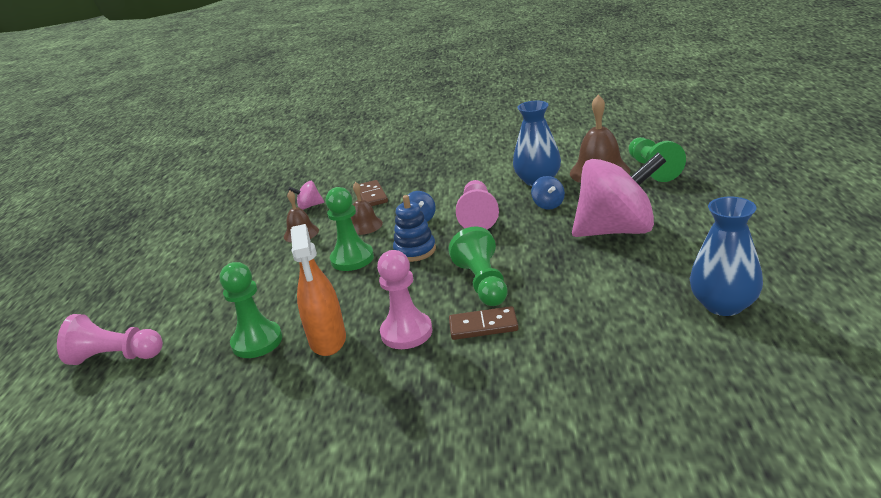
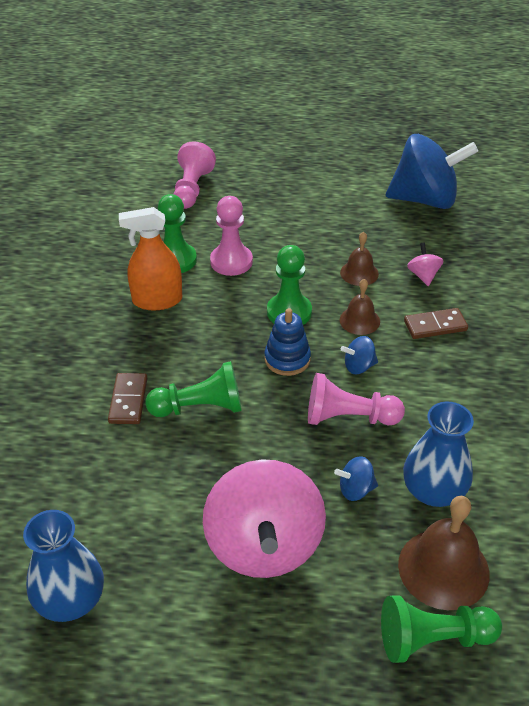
camera: 90 degrees right, 15 degrees up
(203, 216) = (425, 200): none -> blue spinning top
(406, 332) = (144, 349): pink pawn -> pink pawn (231, 261)

